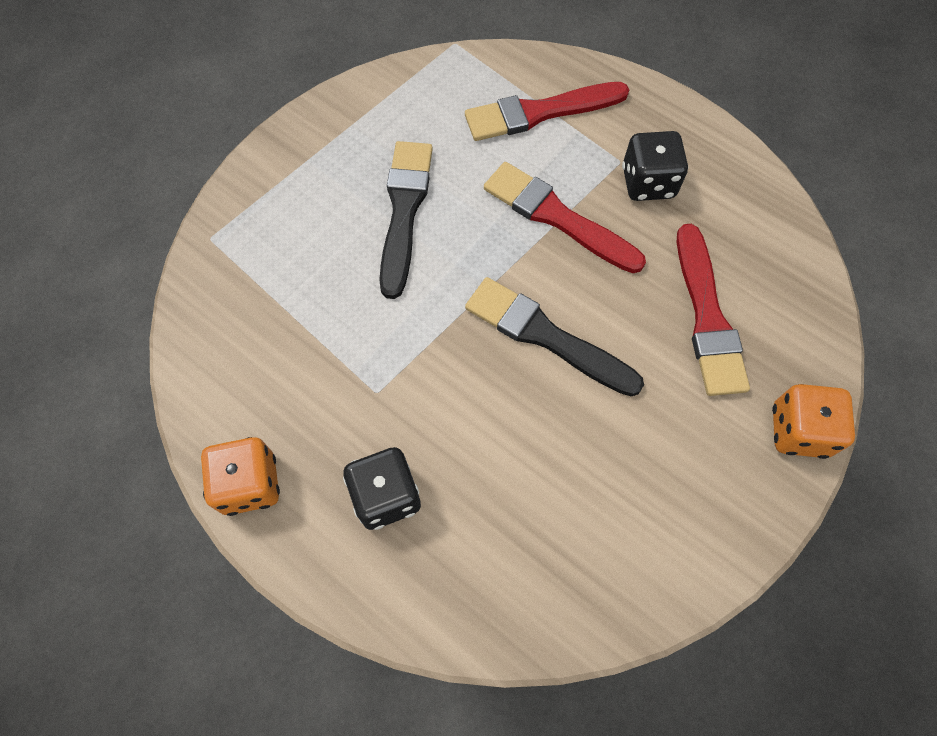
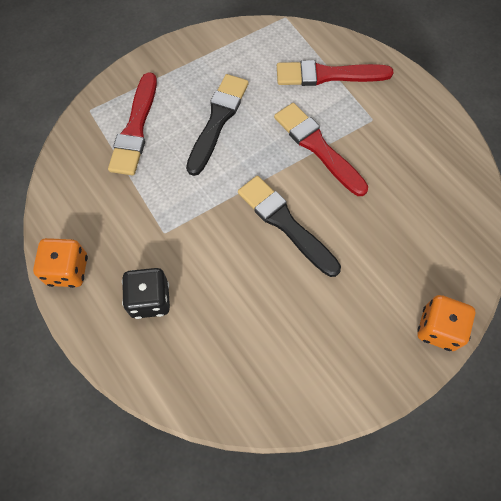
camera: 15 degrees right, 0 degrees up
(648, 183) = (387, 138): black dice -> none
(707, 317) = (399, 237): red brush -> red brush (135, 129)

